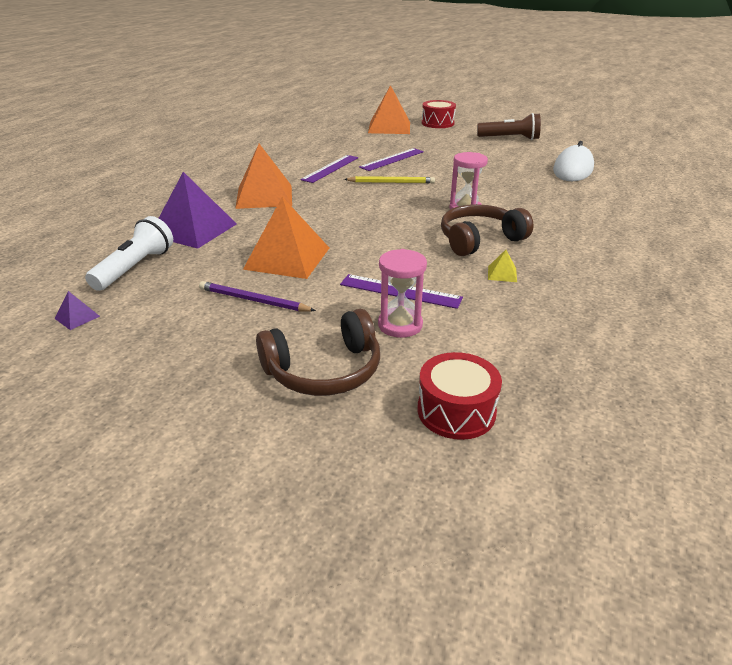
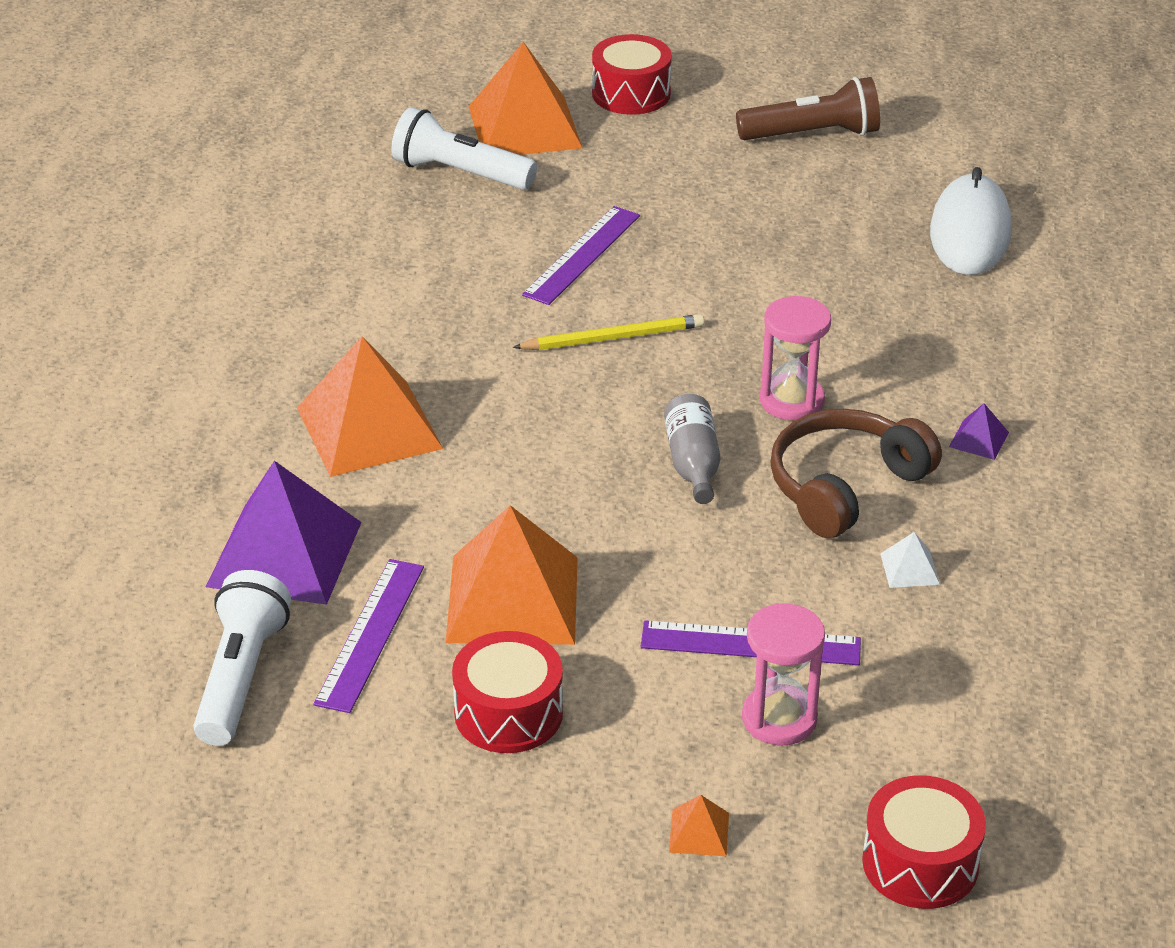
camera: 15 degrees left, 5 degrees up
(77, 317) = (222, 810): purple pyramid -> purple pyramid (978, 439)
(253, 300) = (508, 713): purple pencil -> red drum
(324, 370) = (699, 832): brown headphones -> orange pyramid
(330, 168) = (462, 309): purple ruler -> purple ruler (370, 634)
(355, 135) = (460, 173): none -> white flashlight
(406, 223) = (693, 464): none -> grey bottle
(502, 274) = (909, 569): yellow pyramid -> white pyramid

